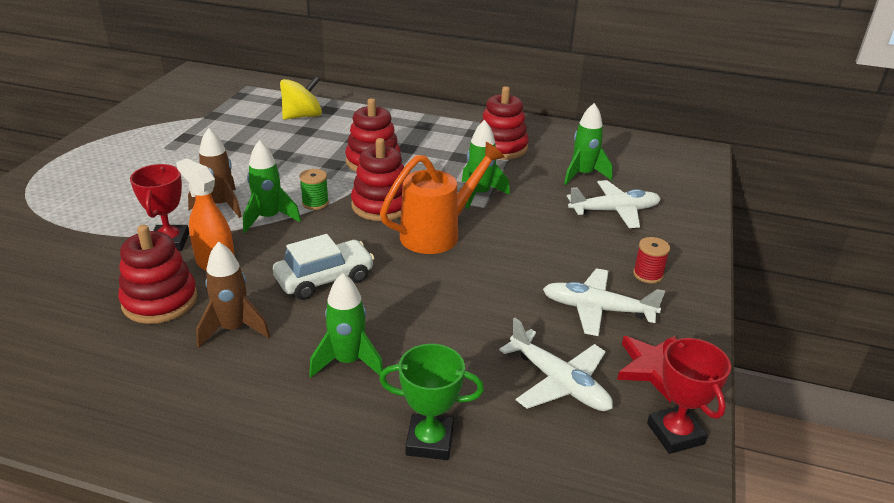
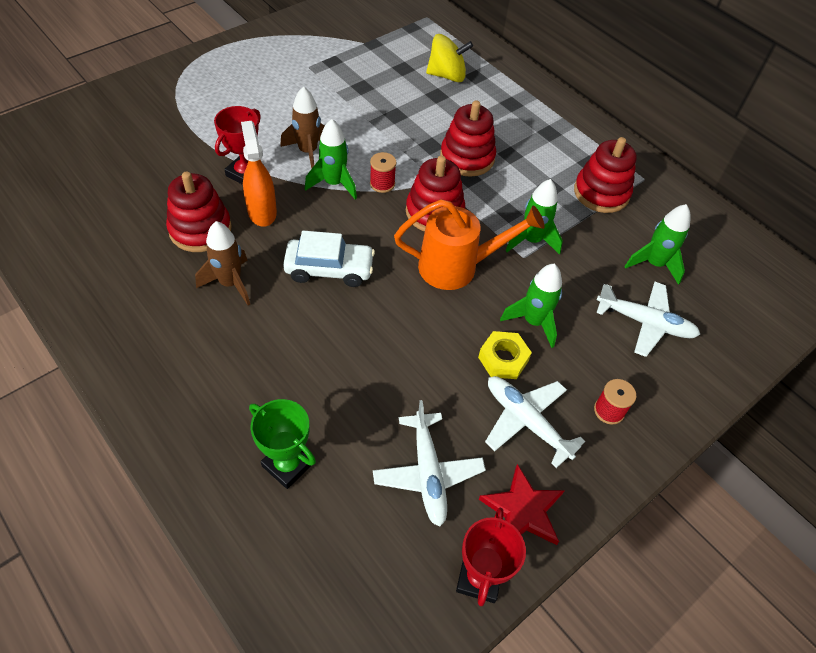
camera: 30 degrees right, 20 degrees up
(315, 203) = (382, 184): green spool -> red spool
(348, 362) = (286, 359): green rocket -> green rocket (533, 322)
(537, 277) = (503, 359): none -> yellow nut

